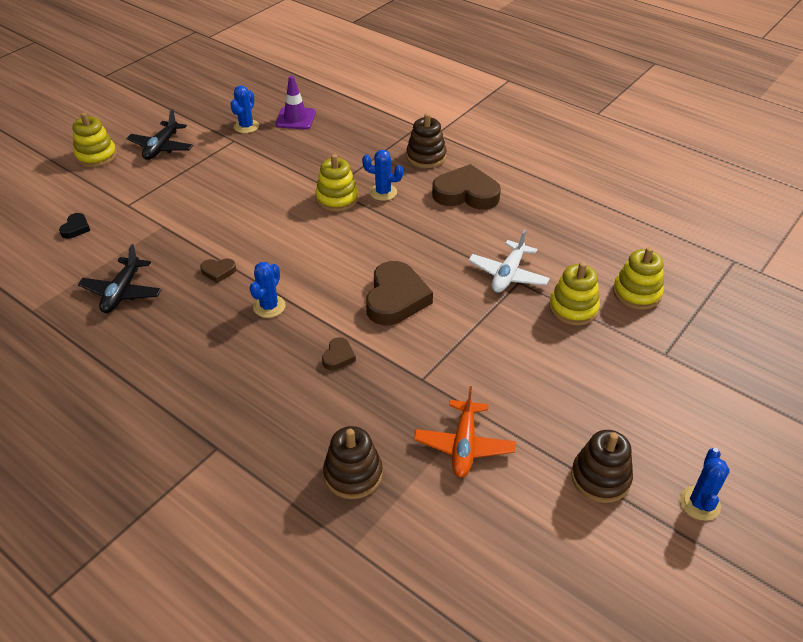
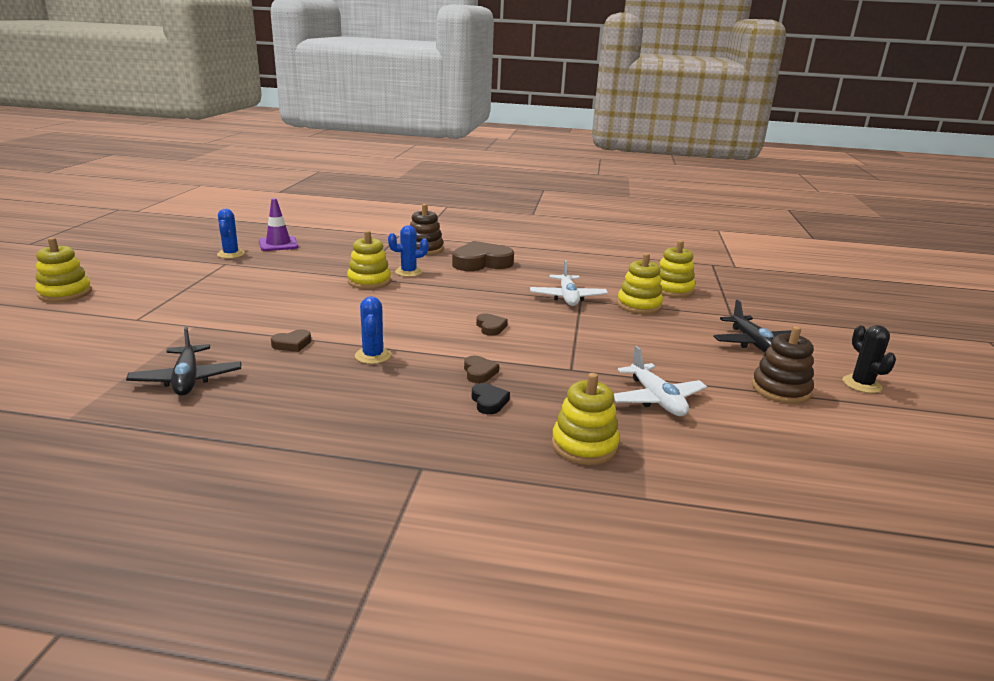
camera: 30 degrees left, 20 degrees down
(76, 228) = (80, 345): black heart -> black heart (489, 402)
(161, 147) = (144, 277): black plane -> black plane (752, 343)
(353, 474) = (584, 445): brown stacking toy -> yellow stacking toy
(396, 298) = (490, 327): brown heart -> brown heart, size x0.46
(464, 445) = (656, 399): orange plane -> white plane
(699, 503) = (861, 384): blue cactus -> black cactus

